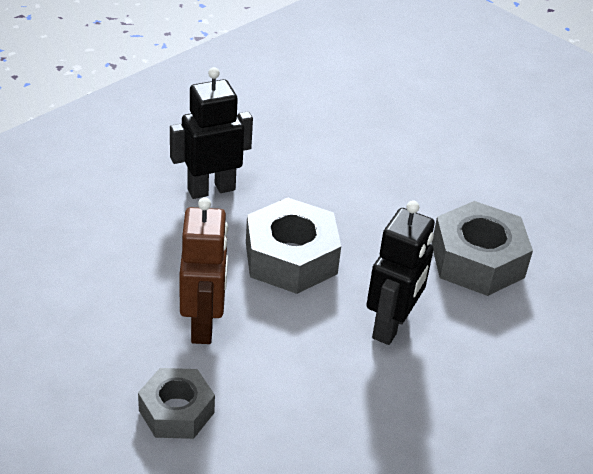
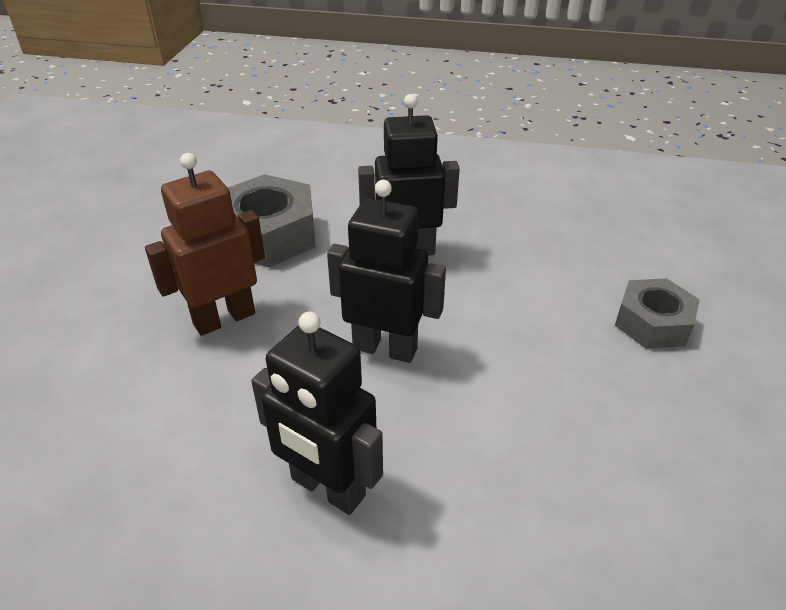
camera: 120 degrees left, 0 degrees up
(203, 325) = (547, 361): brown robot -> brown robot (224, 318)
(291, 258) = (385, 348): grey nut -> black robot

